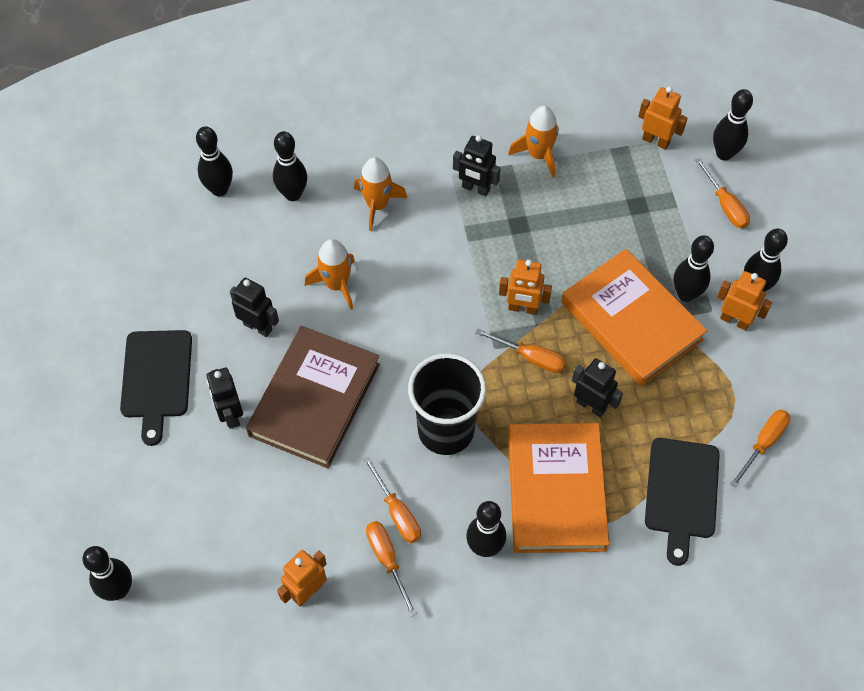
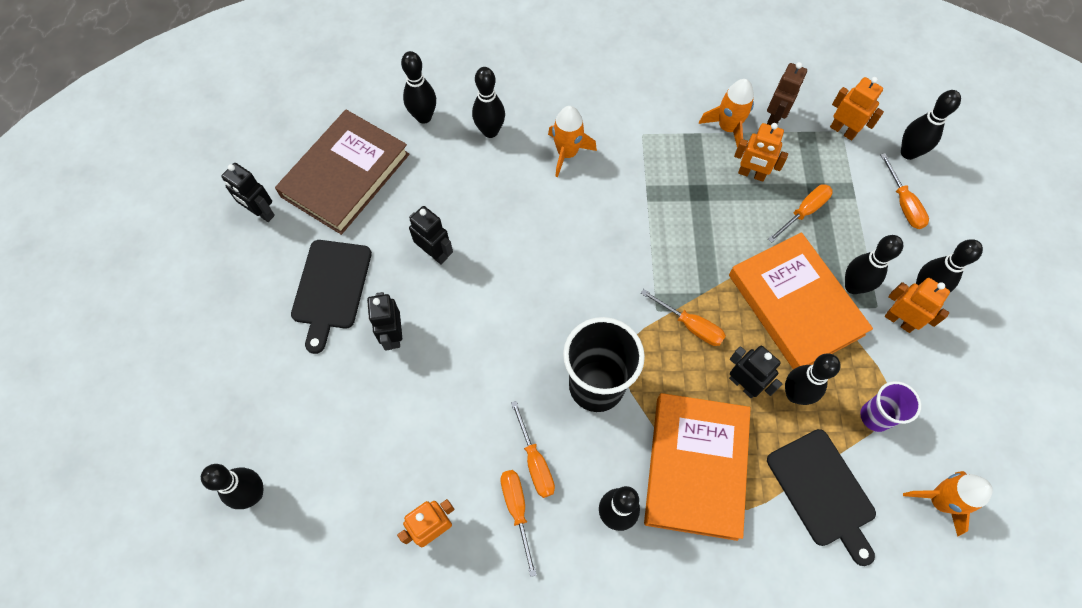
camera: 10 degrees right, 5 degrees up
(314, 399) = (475, 333): brown book -> brown book (345, 175)
(337, 284) = (516, 223): orange rocket -> orange rocket (939, 500)
(475, 188) = (662, 151): black robot -> black robot (261, 212)
(522, 308) = (690, 275): orange robot -> orange robot (751, 174)
(585, 137) = (775, 117): none -> brown robot
(642, 407) = (795, 394): none -> black bowling pin
(681, 493) = (822, 491): black cutting board -> black cutting board turned 45 degrees counterclockwise
(723, 415) = (875, 416): none -> purple cup
(763, 443) = (913, 453): orange screwdriver -> orange screwdriver (804, 212)

